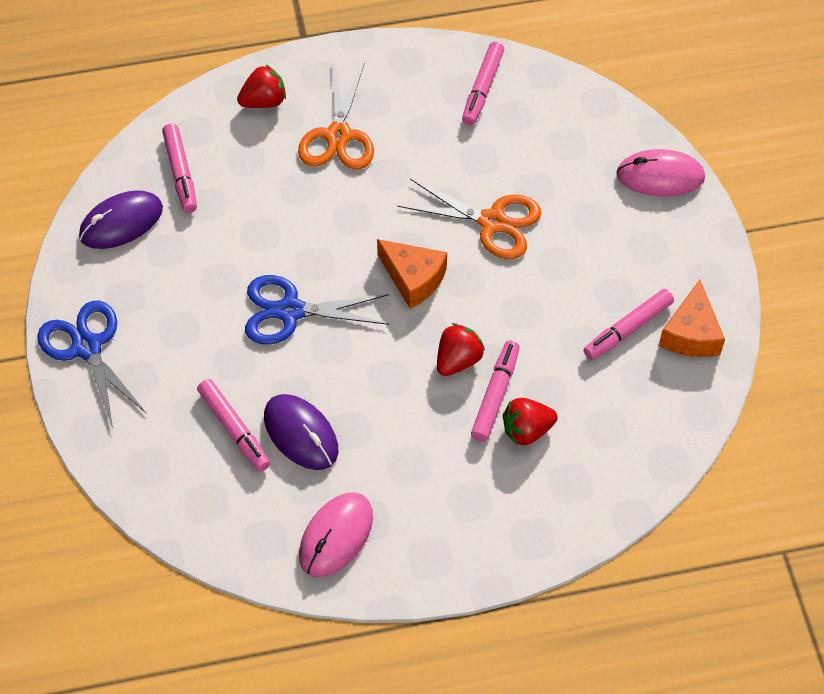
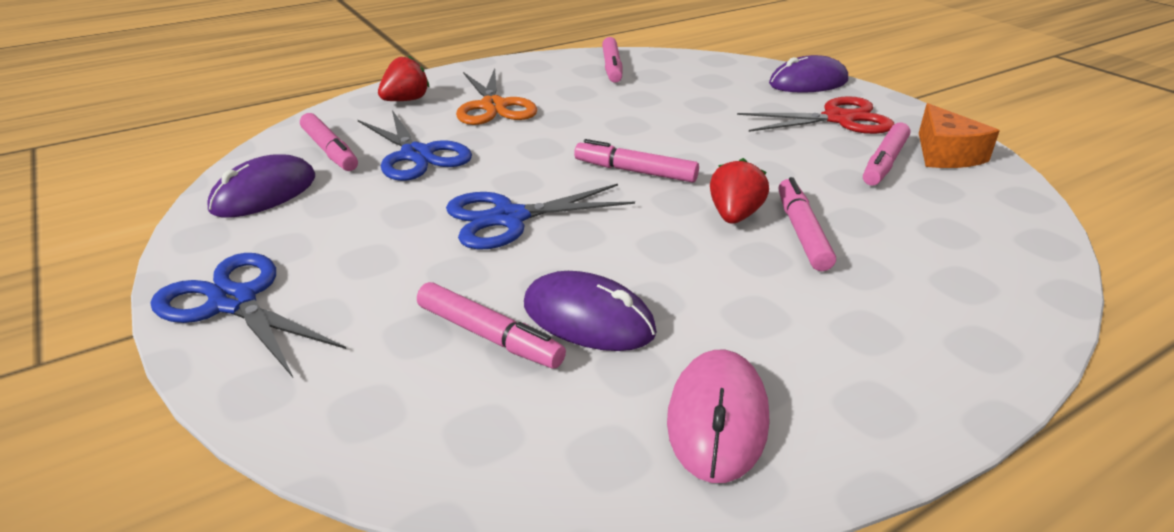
camera: 20 degrees left, 25 degrees down
(248, 201) = (416, 155): none -> blue scissors
(413, 278) = (635, 171): orange cheese -> pink marker
(492, 222) = (685, 127): orange scissors -> none
(527, 430) = (866, 251): red strawberry -> none
(639, 251) = (838, 119): none -> red scissors
(660, 176) = (808, 82): pink mouse -> purple mouse

